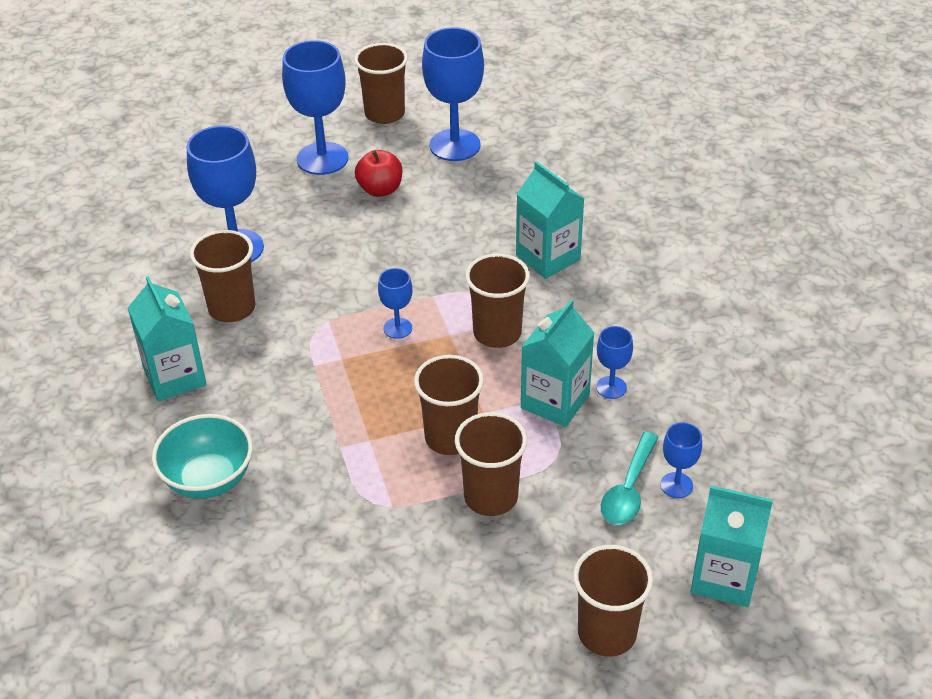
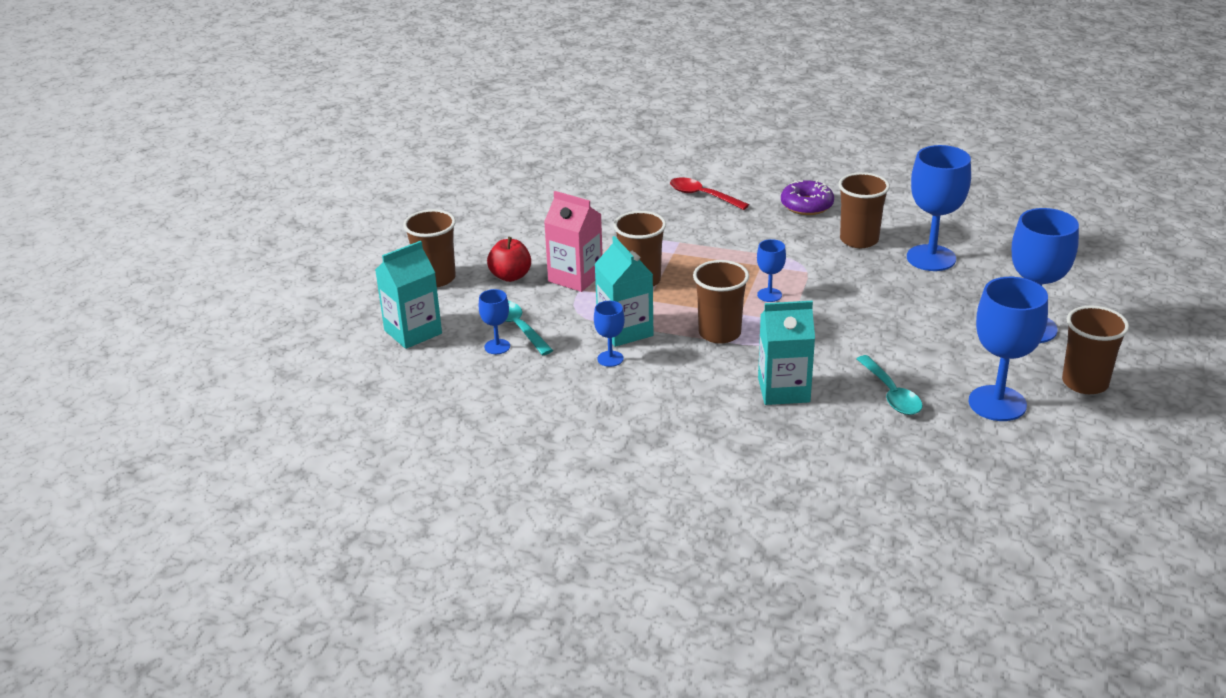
camera: 125 degrees right, 10 degrees down
(175, 377) = (806, 205): turquoise carton -> purple donut
(208, 479) = (702, 196): turquoise bowl -> red spoon
(380, 190) = (956, 342): red apple -> red apple (510, 276)
(491, 497) = (575, 277): brown cup -> pink carton
(494, 199) = (891, 394): none -> turquoise spoon

